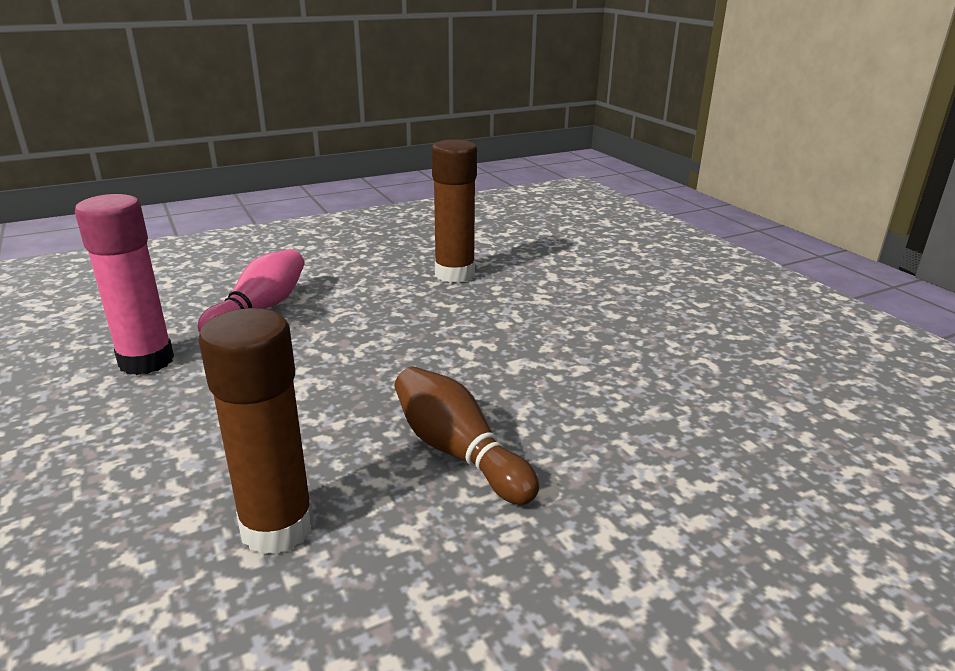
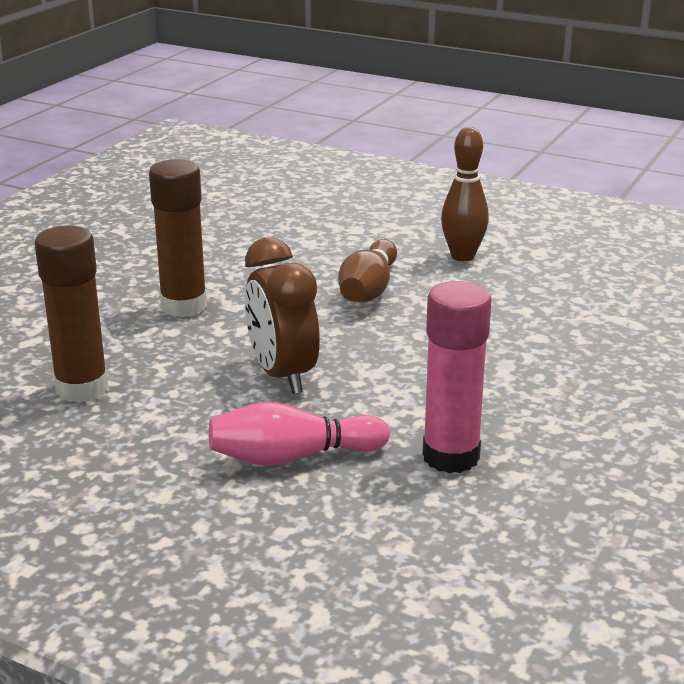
camera: 125 degrees left, 0 degrees up
(277, 528) = (501, 311): brown glue stick -> brown glue stick (184, 306)
(362, 341) = (282, 375): none -> brown clock
(464, 595) = (462, 256): none -> brown bowling pin

